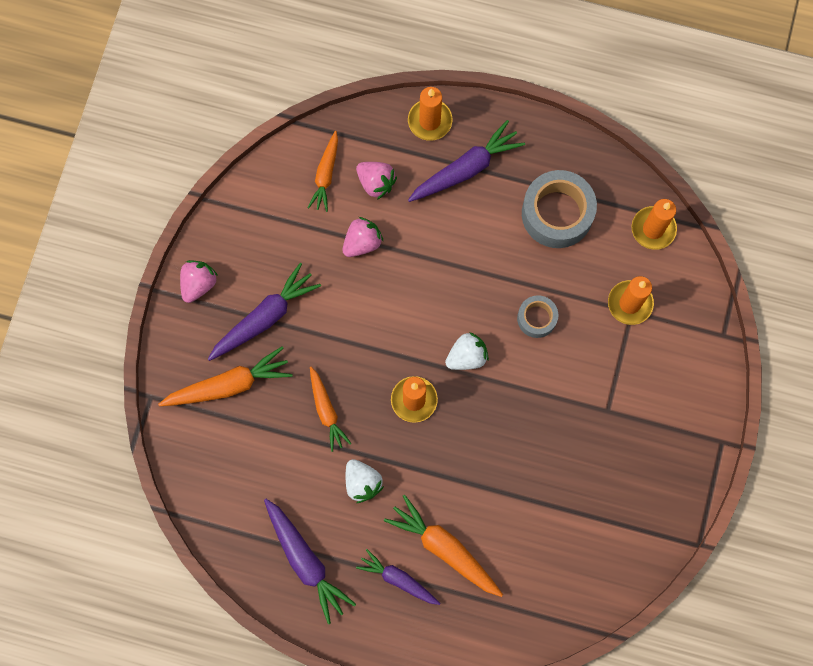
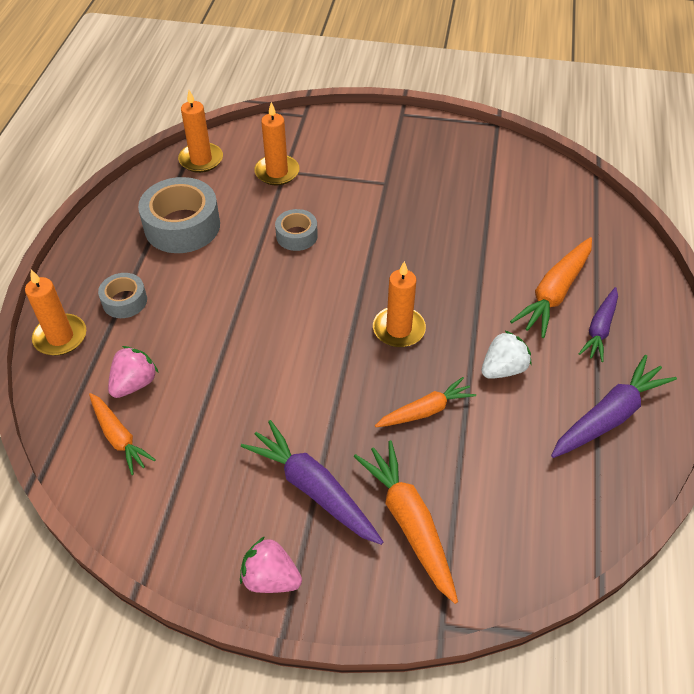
camera: 95 degrees left, 25 degrees down
(325, 175) = (119, 437): orange carrot -> orange carrot turned 45 degrees clockwise
(362, 242) = (211, 391): pink strawberry -> none
(466, 169) = (124, 301): purple carrot -> grey tape
(467, 356) = (343, 288): white strawberry -> none

